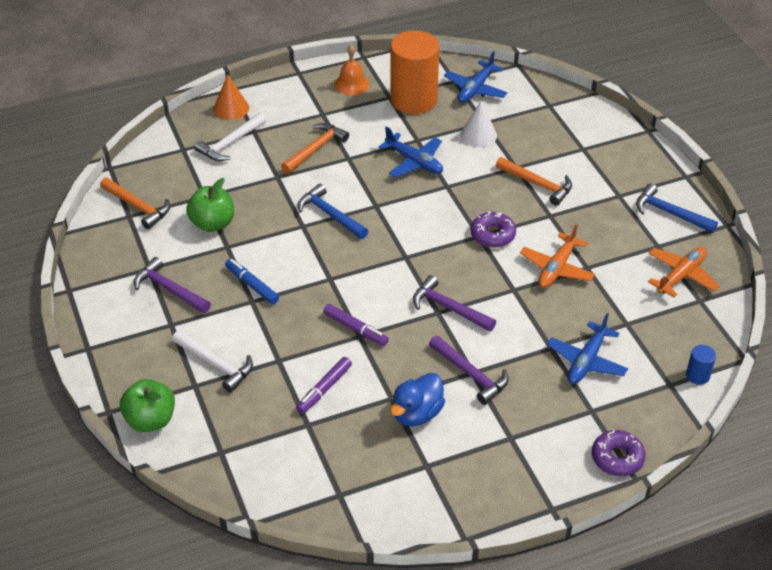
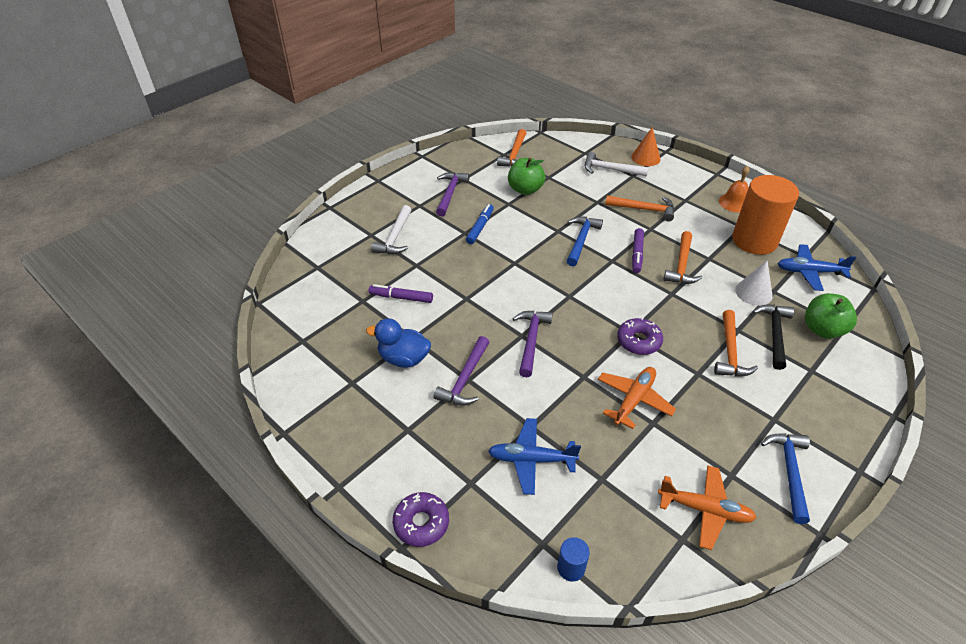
camera: 65 degrees right, 0 degrees up
(150, 420) = (331, 227): green apple -> green apple (822, 330)
(355, 329) = (472, 294): purple marker -> purple marker (637, 254)
(414, 162) = (681, 265): blue plane -> orange hammer
(533, 148) = (774, 334): none -> black hammer
(557, 268) = (634, 400): orange plane -> orange plane turned 120 degrees clockwise

